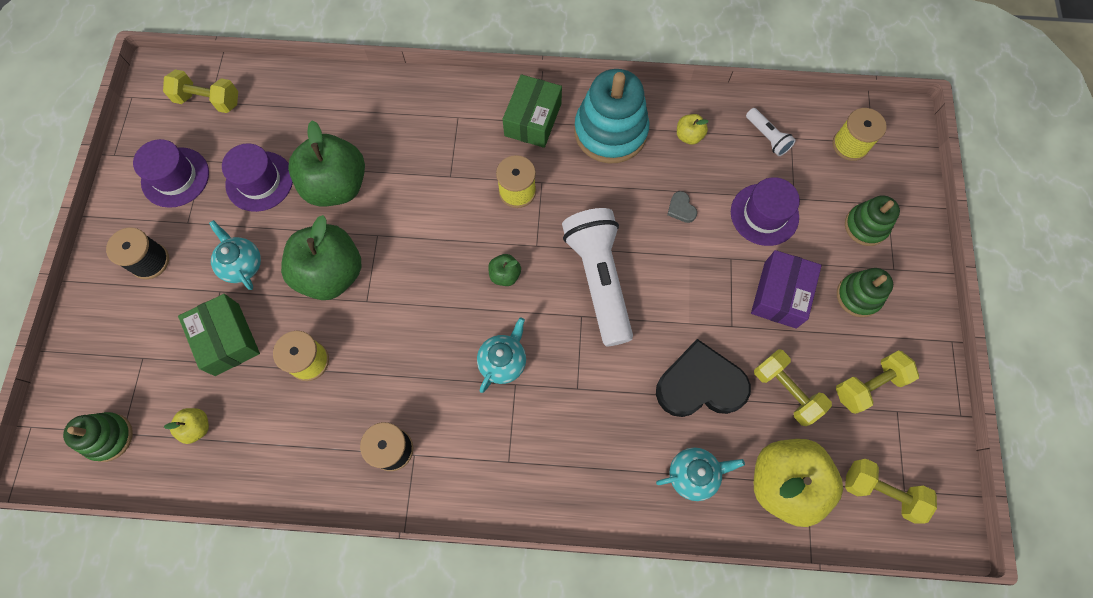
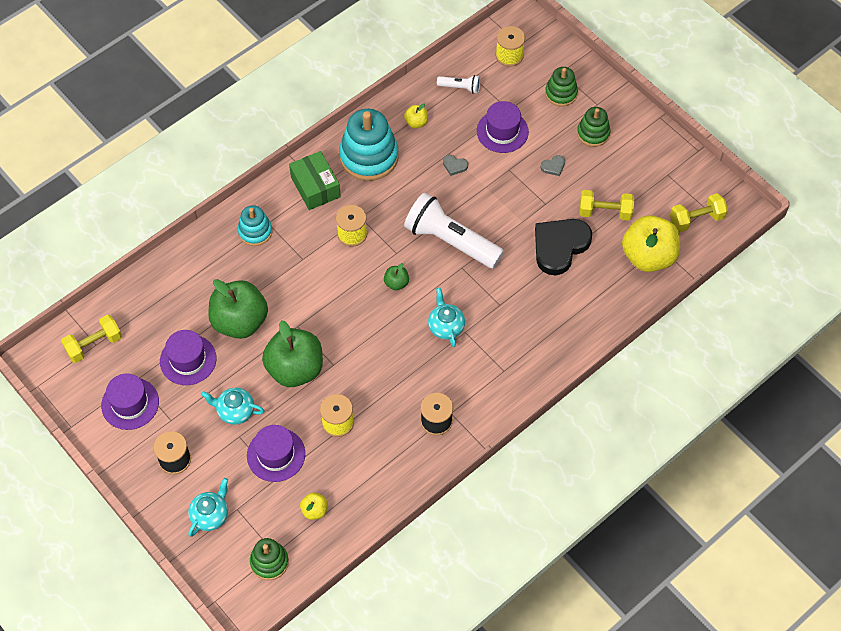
camera: 45 degrees left, 10 degrees down
(227, 339) = (276, 455): green box -> purple hat
(438, 115) = (255, 231): none -> turquoise stacking toy
(693, 474) = (602, 292): turquoise teapot -> turquoise teapot (210, 515)
(780, 294) = (553, 166): purple box -> grey heart
(868, 385) = (641, 174): yellow dumbbell -> none

